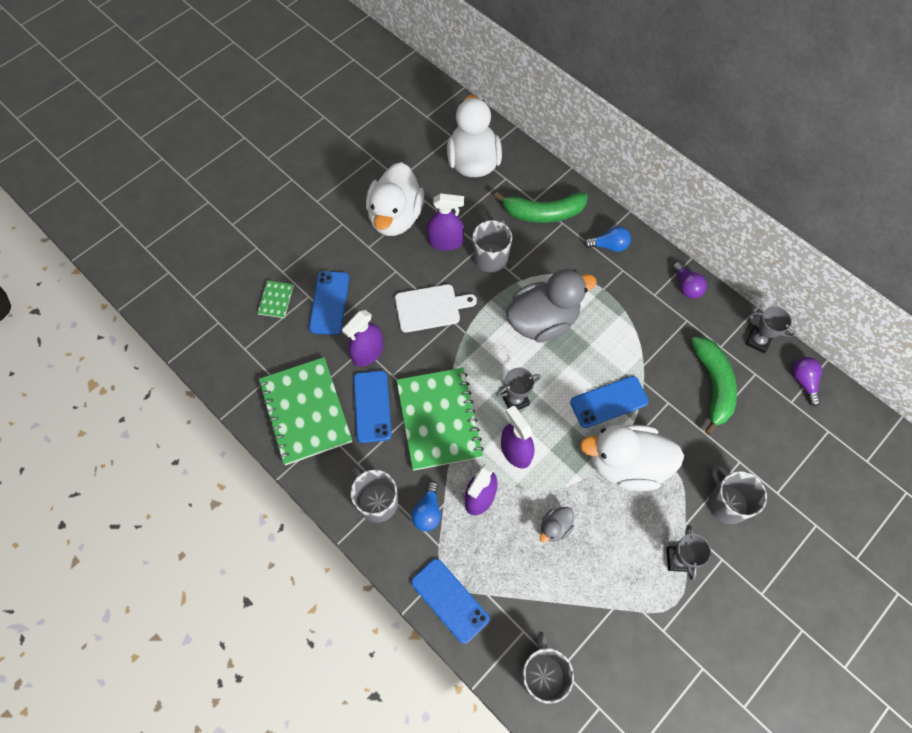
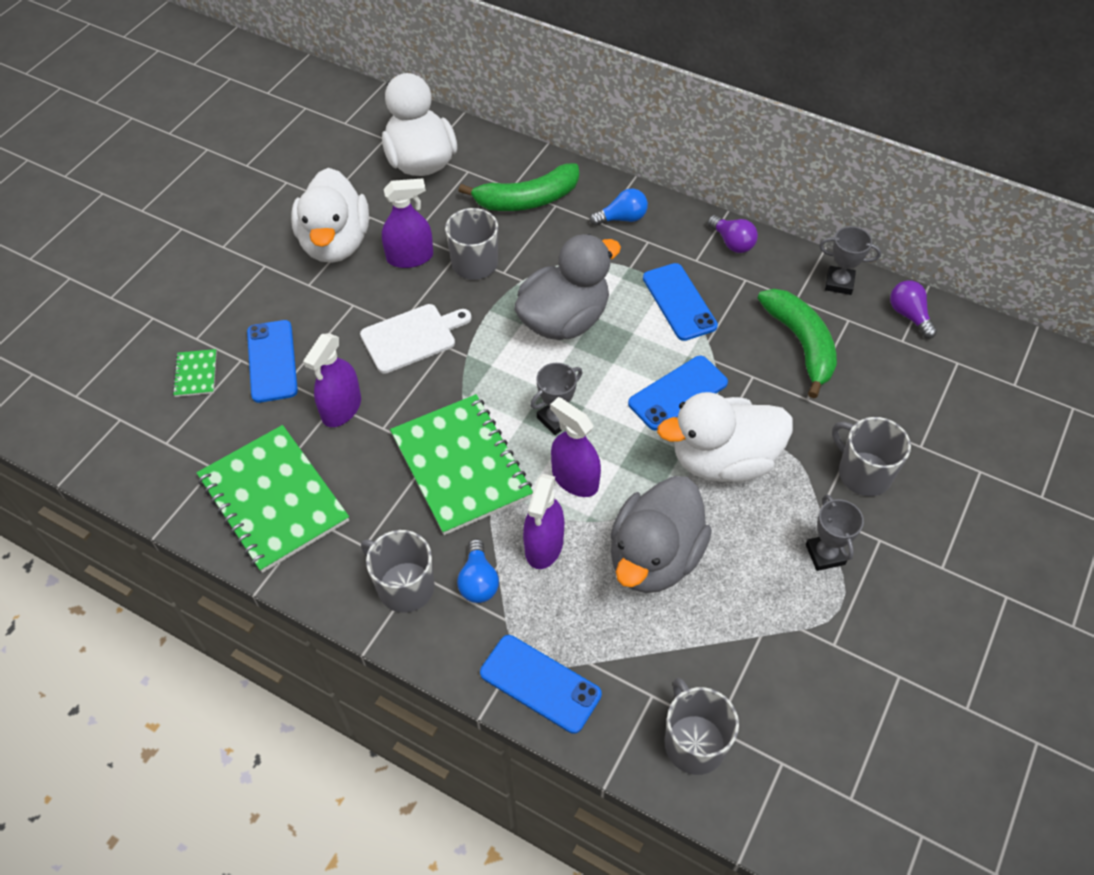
camera: 15 degrees left, 10 degrees down
(372, 406) = (365, 471): blue phone -> blue phone (679, 302)
(555, 527) = (654, 557): grey duck -> grey duck, size x2.25

